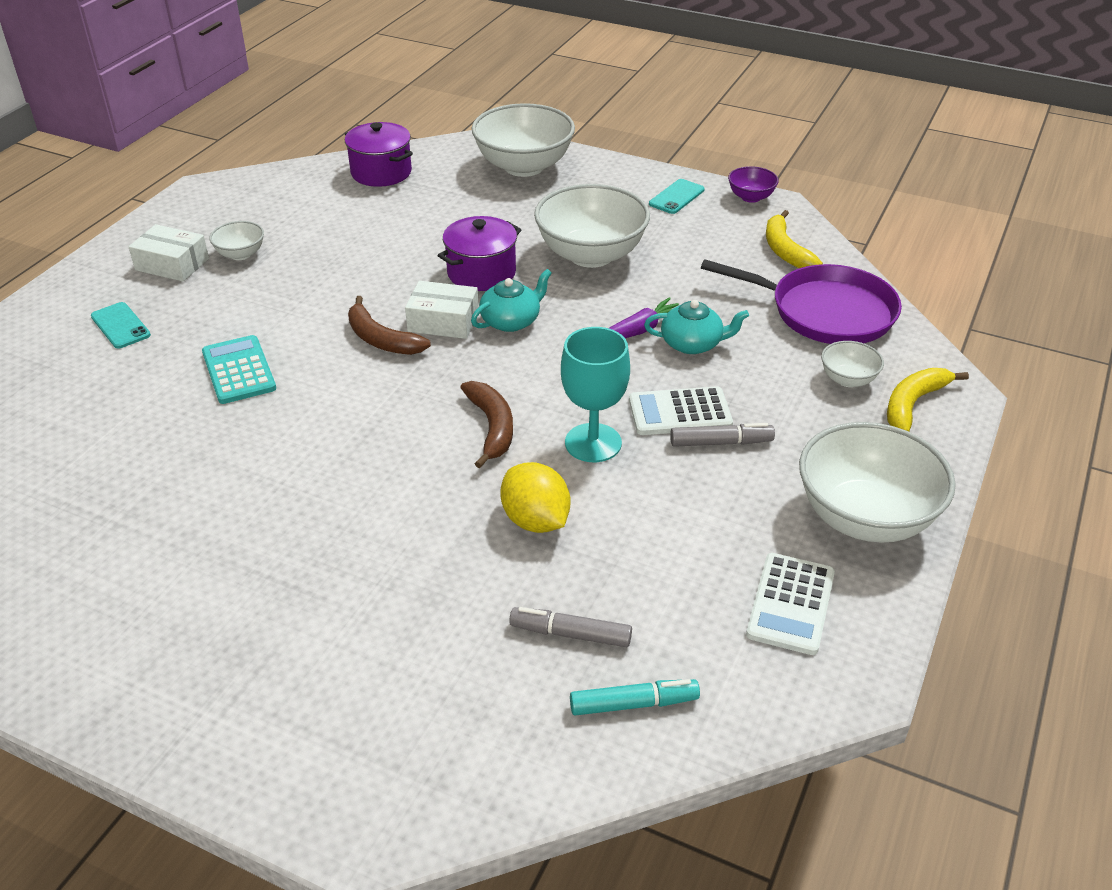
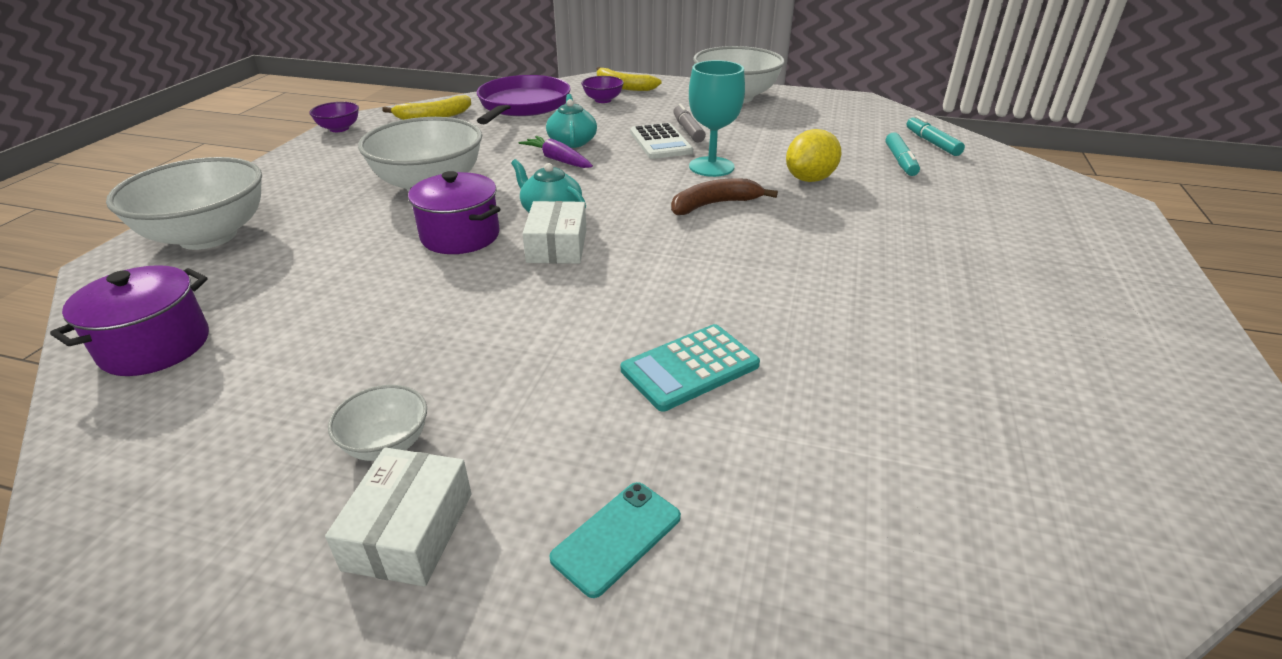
camera: 100 degrees left, 5 degrees down
(381, 339) = (597, 277): brown banana -> none
(570, 634) = (900, 161): grey marker -> turquoise marker
(676, 197) = (326, 156): turquoise phone -> none
(791, 604) = (819, 112): white calculator -> none
(848, 379) = (603, 100): white bowl -> purple bowl

